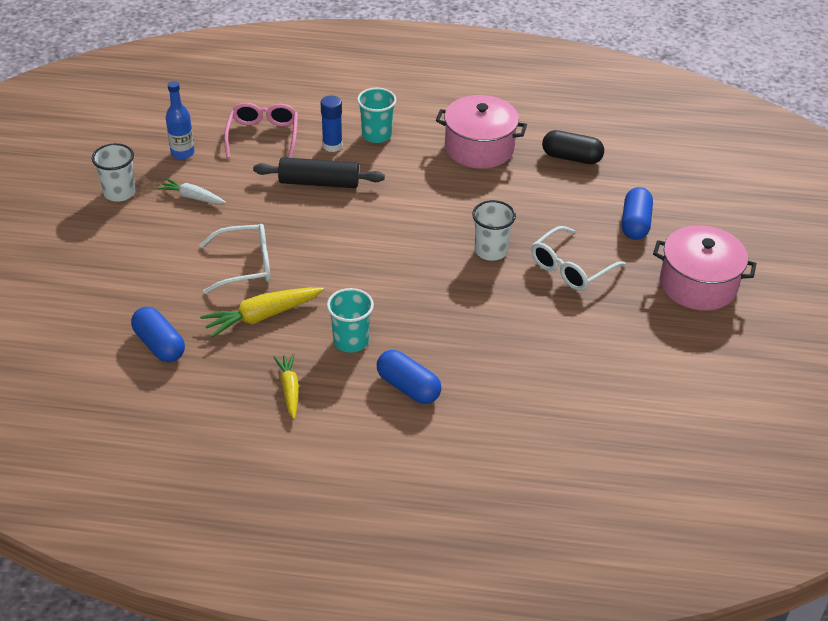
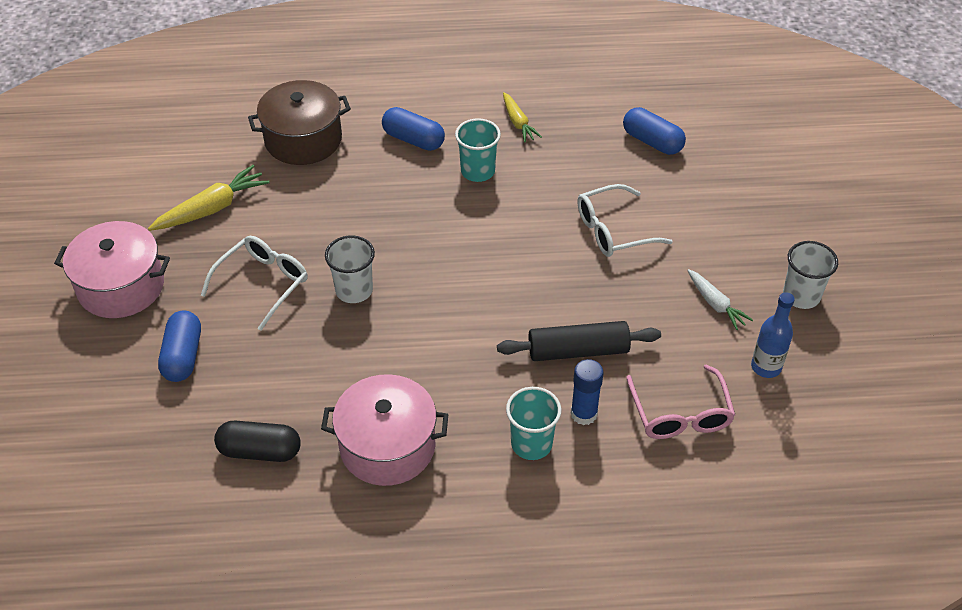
camera: 170 degrees right, 5 degrees up
(192, 197) = (715, 304): white carrot -> white carrot turned 45 degrees clockwise
(262, 316) = (571, 181): yellow carrot -> yellow carrot (212, 208)
(528, 406) = (303, 139): none -> brown pot

